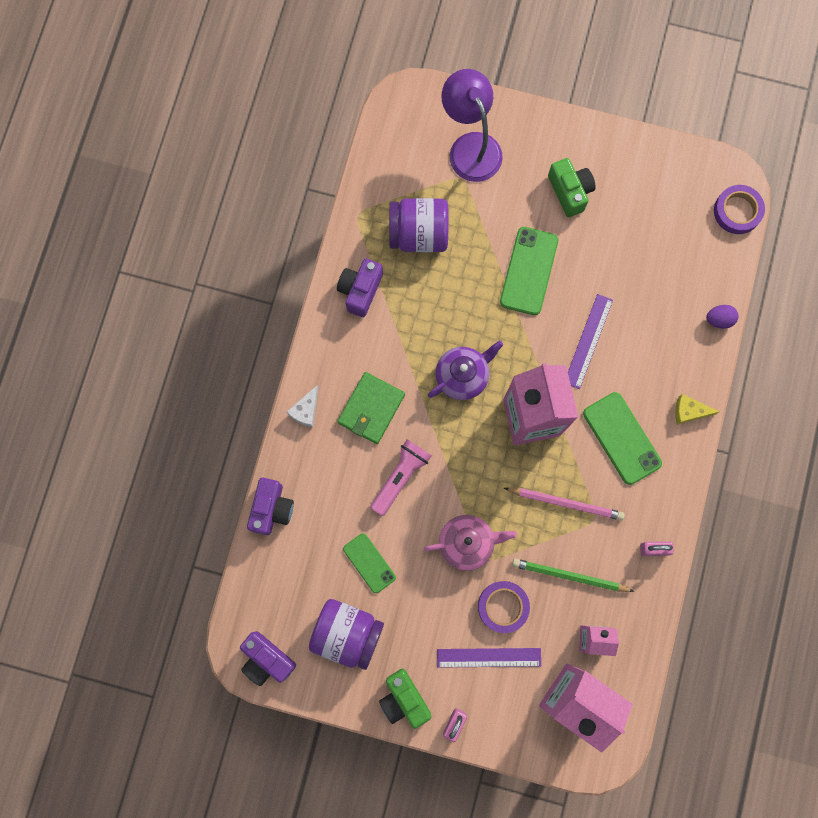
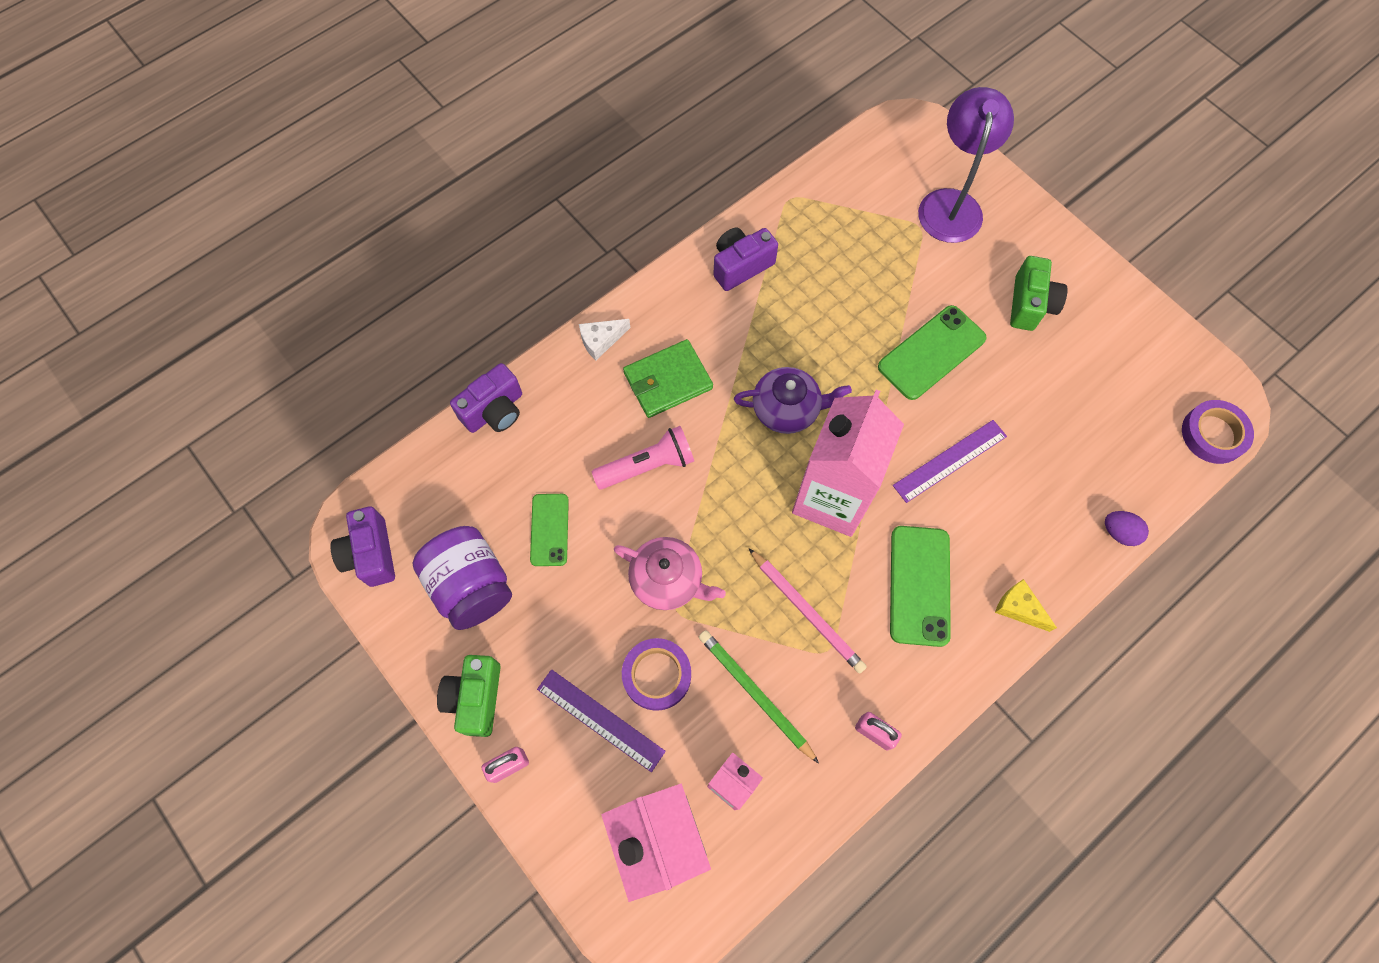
camera: 35 degrees right, 10 degrees down
(418, 234) = (839, 250): purple jar -> none

